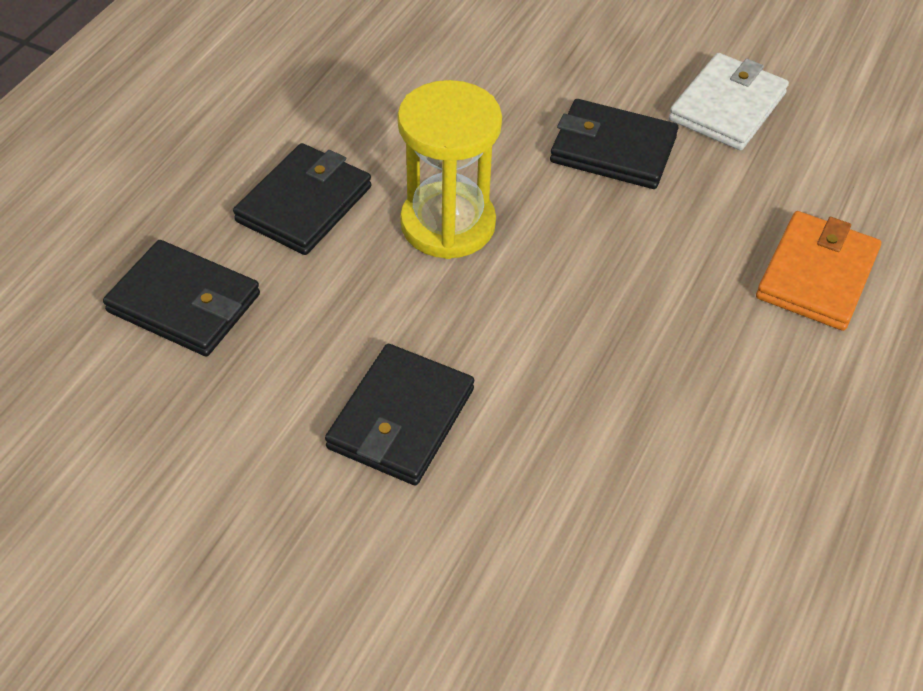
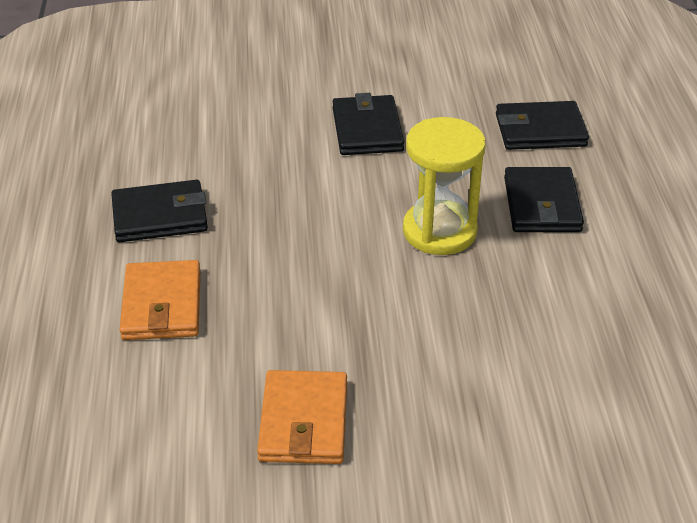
camera: 150 degrees right, 10 degrees down
(613, 149) = (371, 336): black wallet -> black wallet (160, 216)
(727, 107) = (303, 421): white wallet -> orange wallet

